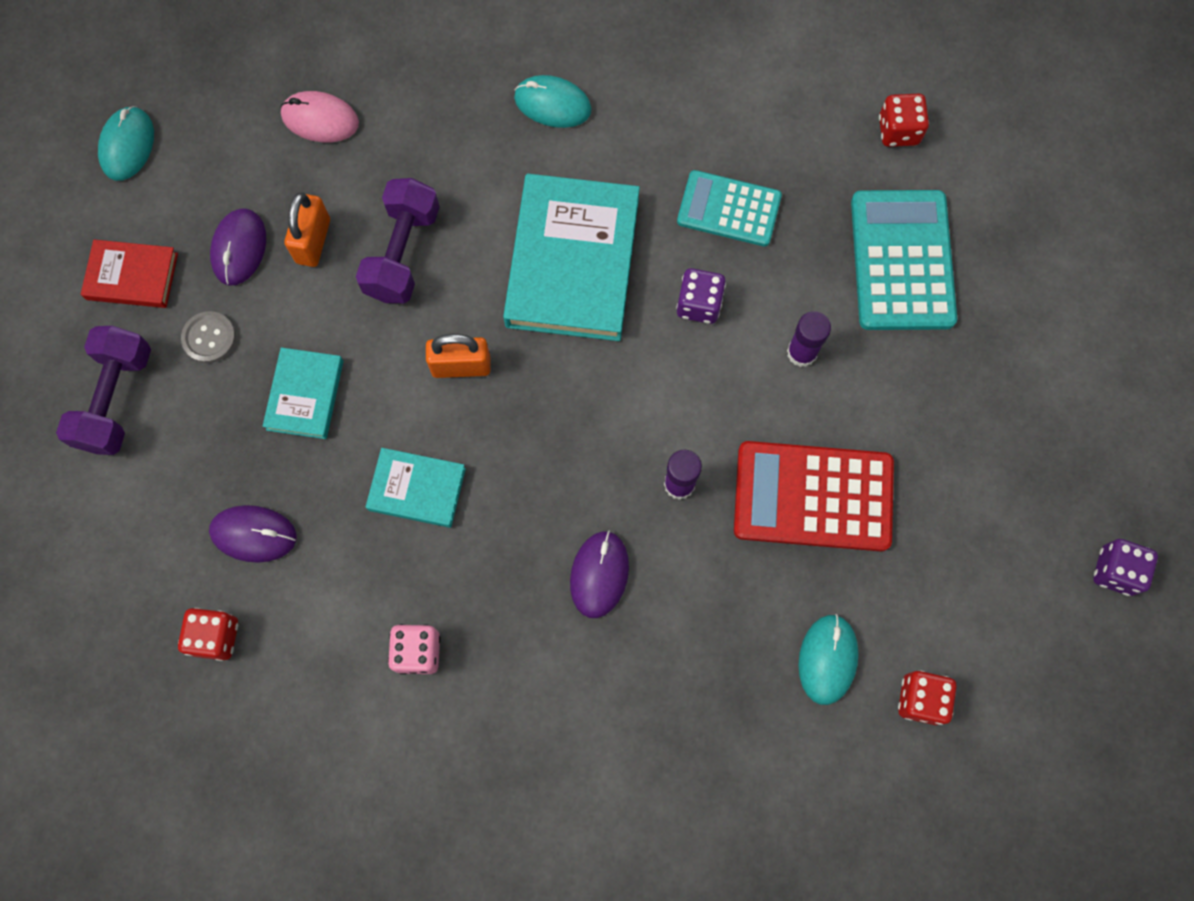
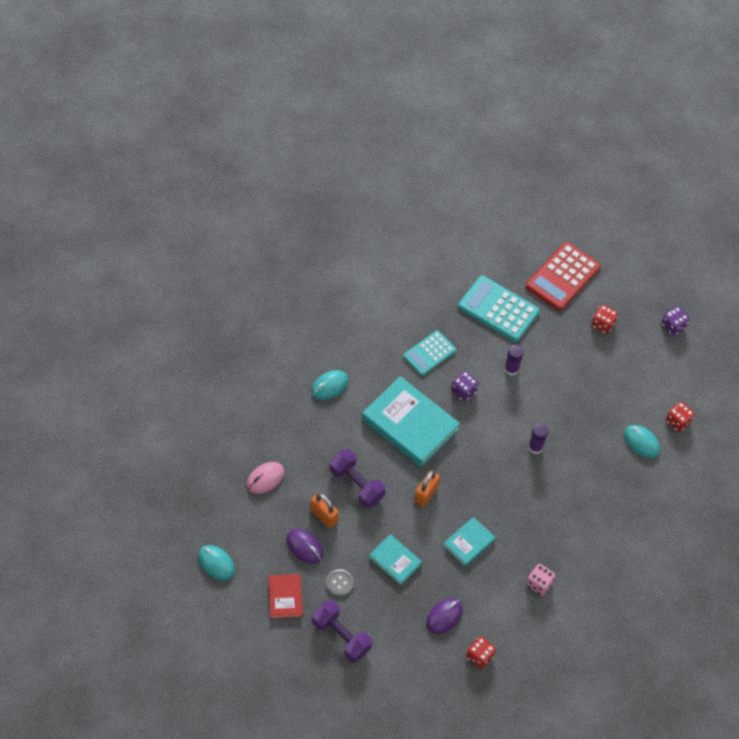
camera: 60 degrees left, 15 degrees down
(132, 276) = (285, 597): red book -> red book turned 45 degrees counterclockwise
(599, 574) = (552, 499): purple mouse -> none
(813, 496) = (573, 404): red calculator -> red calculator (562, 277)
(898, 131) = (441, 272): red dice -> red dice (602, 324)

